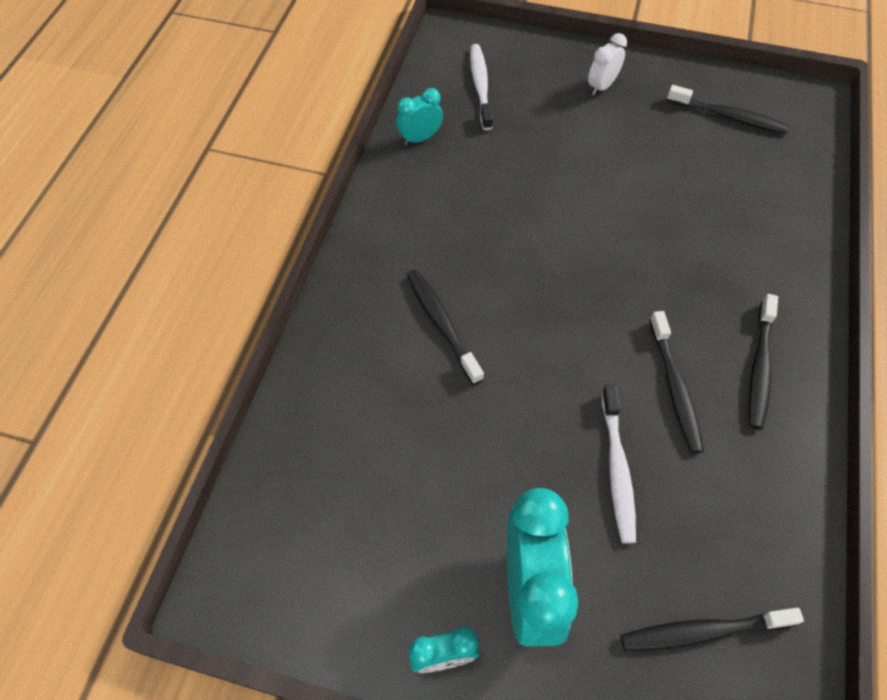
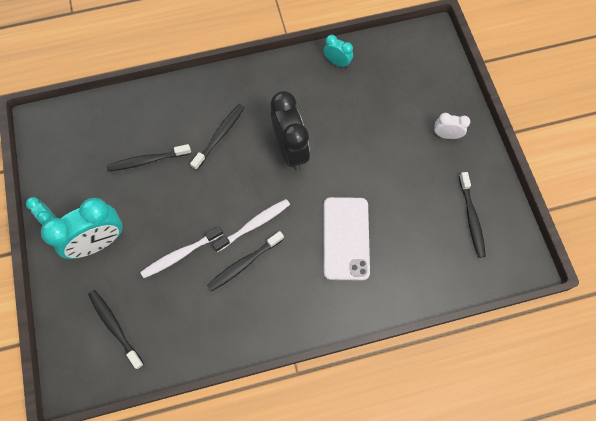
camera: 60 degrees right, 10 degrees up
(480, 86) = (399, 71): white toothbrush -> white toothbrush (254, 224)
(521, 249) = (290, 150): none -> black clock
(694, 249) = (346, 238): none -> white phone
(759, 367) = (282, 303): black toothbrush -> black toothbrush (147, 160)

